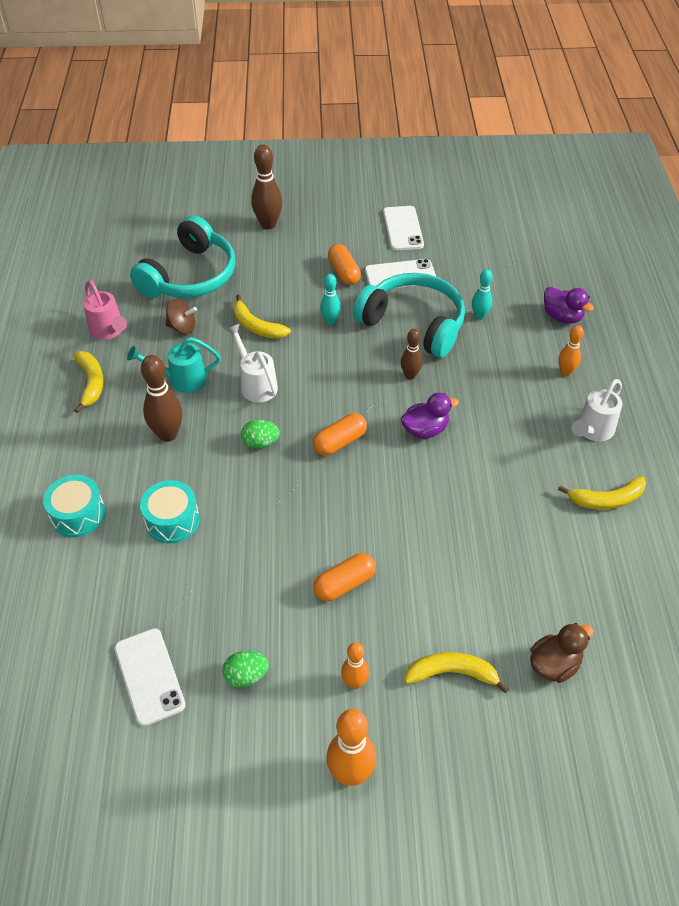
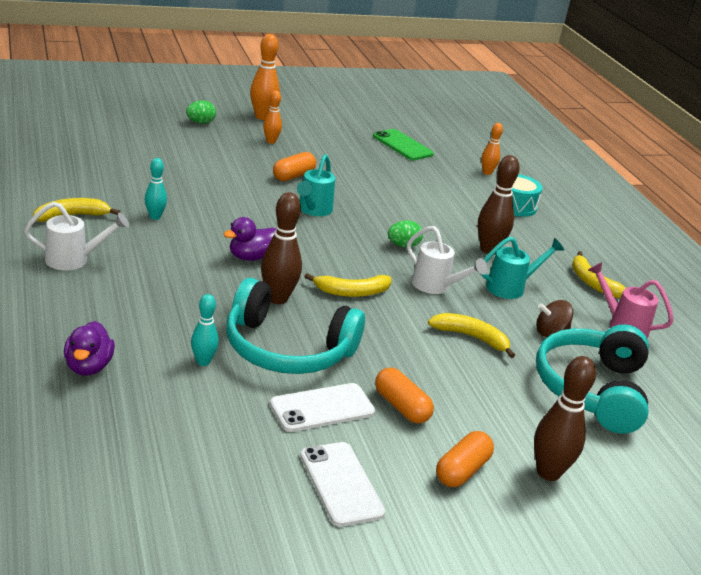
camera: 160 degrees right, 20 degrees down
(149, 676) = (402, 145): white phone -> green phone
(172, 520) = (442, 203): turquoise drum -> none
(246, 676) = (342, 144): green egg -> green egg (200, 123)
(330, 321) = (390, 347): turquoise bowling pin -> turquoise bowling pin (155, 217)
(340, 442) = (331, 247): orange capsule -> orange capsule (462, 470)
(340, 507) = (313, 210): none -> turquoise watering can
(410, 375) = (277, 298): brown bowling pin -> brown bowling pin, size x1.65
(451, 673) = (206, 143): yellow banana -> yellow banana (352, 292)
(554, 664) = (133, 145): brown duck -> none
(562, 317) = (88, 367): purple duck -> purple duck turned 120 degrees counterclockwise
(565, 372) = (94, 307): orange bowling pin -> orange bowling pin (487, 173)
(592, 431) = (74, 260): white watering can -> white watering can turned 60 degrees clockwise

